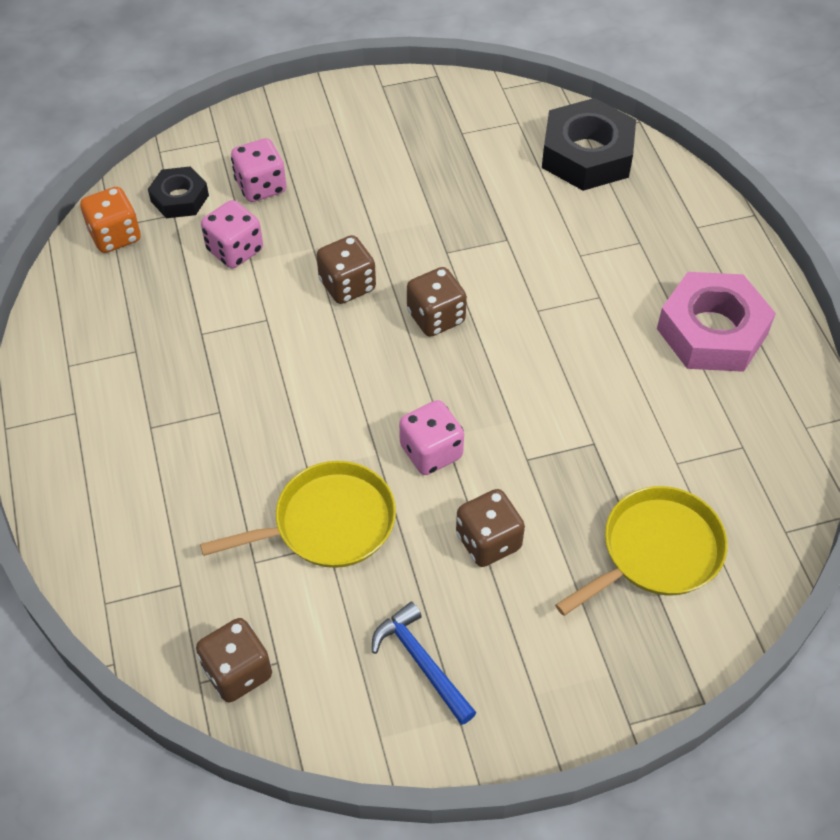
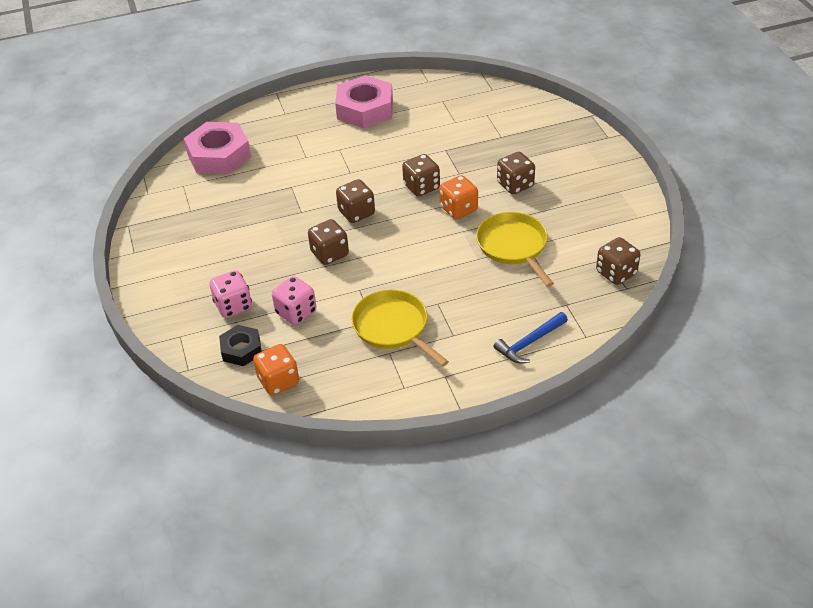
camera: 90 degrees left, 10 degrees down
(421, 662) = (593, 205): blue hammer -> blue hammer (529, 343)
(431, 452) = (458, 209): pink dice -> orange dice
(492, 403) = (421, 187): none -> brown dice
(587, 154) = (219, 155): black nut -> pink nut
(656, 551) = (511, 128): yellow pan -> yellow pan (393, 327)

